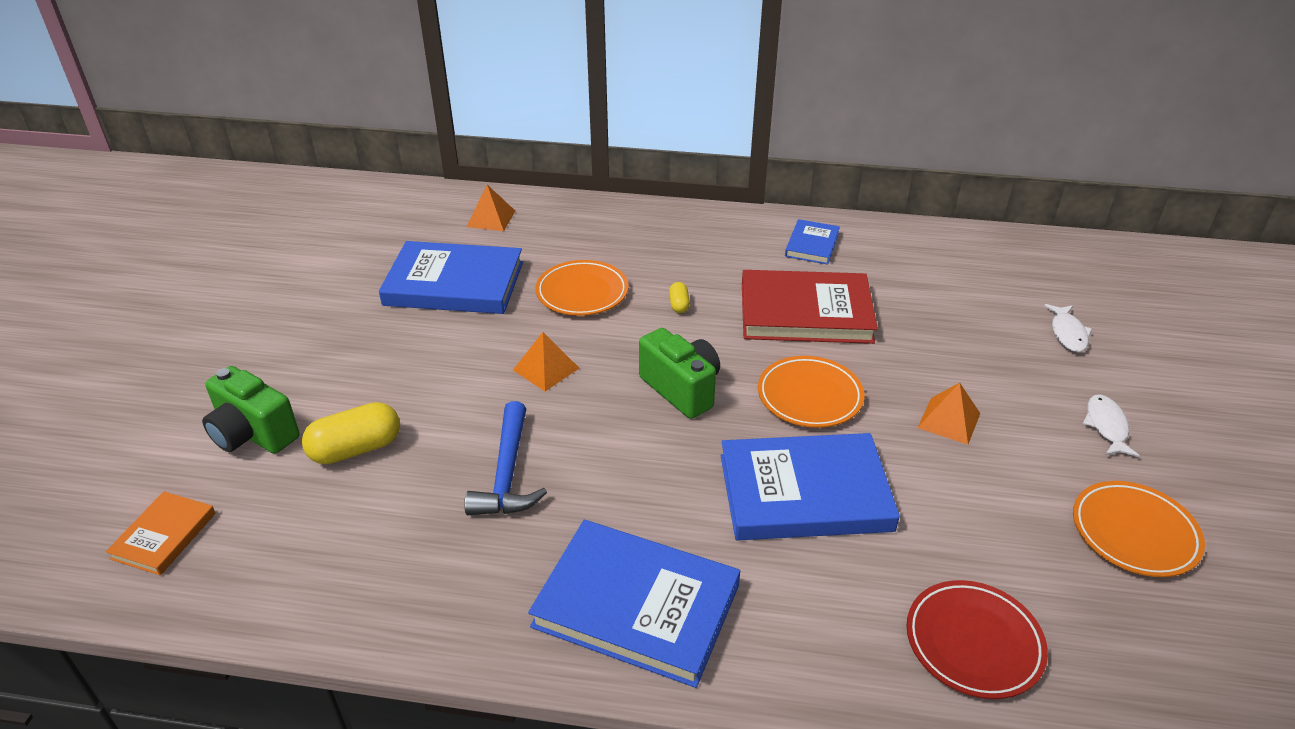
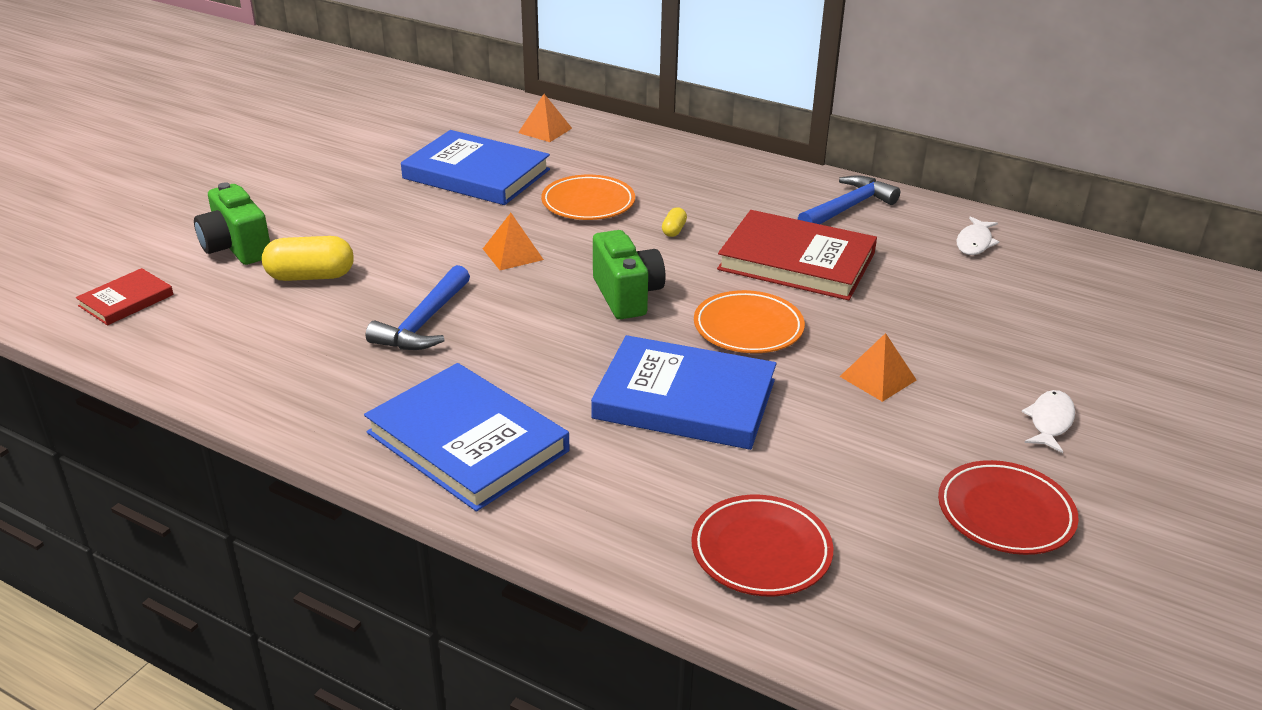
camera: 20 degrees right, 5 degrees down
(164, 536) = (126, 300): orange book -> red book
(812, 245) = (847, 208): blue book -> blue hammer
(1067, 333) = (1072, 336): white fish -> white fish (974, 242)
(1134, 533) = (1005, 513): orange plate -> red plate

